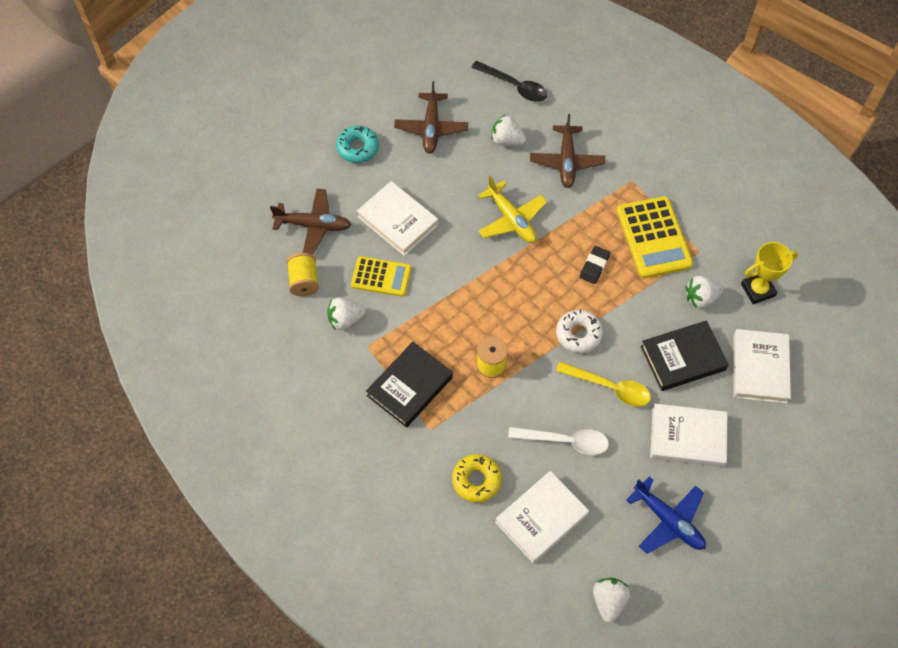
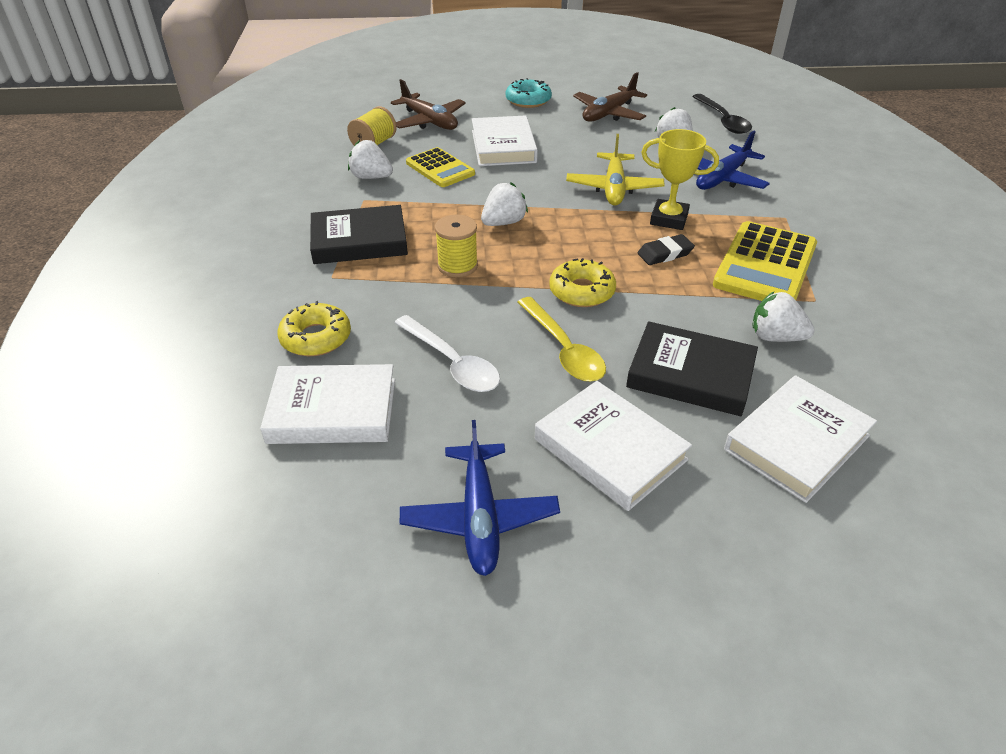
camera: 40 degrees right, 20 degrees down
(566, 162) = (722, 178): brown plane -> blue plane
(578, 334) = (582, 291): white donut -> yellow donut
(608, 601) = (292, 547): white strawberry -> white strawberry (503, 223)
(757, 290) = (870, 369): yellow trophy -> yellow trophy (669, 219)

